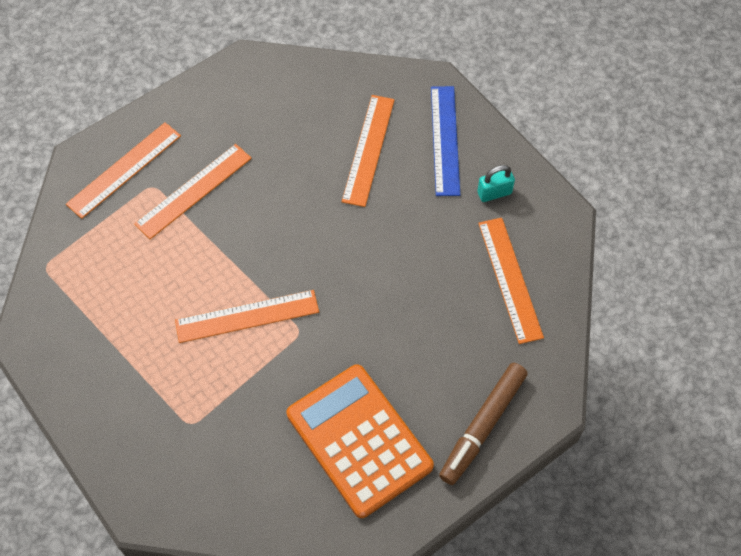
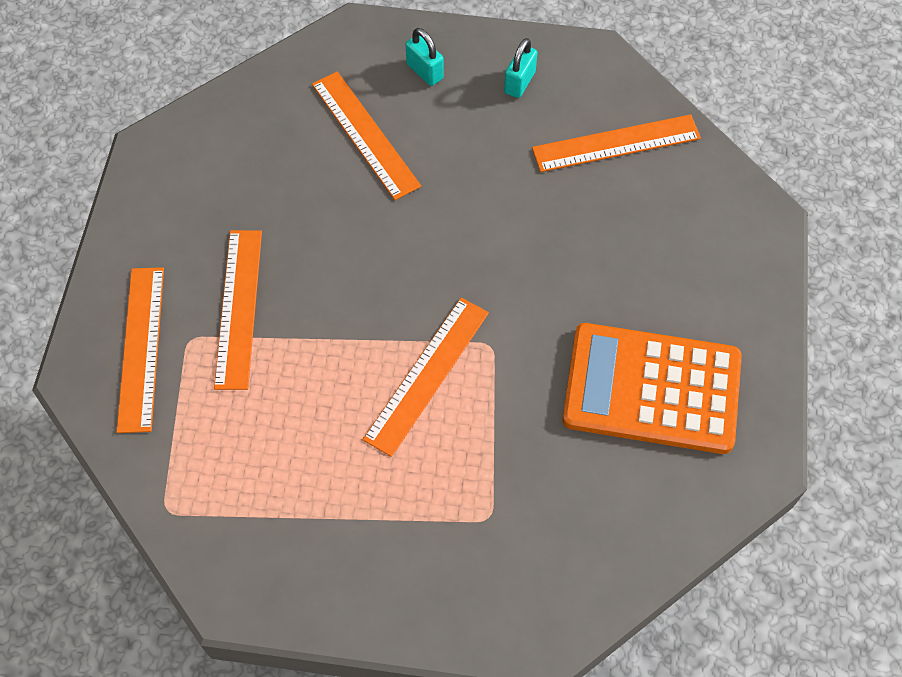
camera: 45 degrees left, 0 degrees up
(445, 140) = (425, 71): blue ruler -> turquoise padlock
(482, 426) = (735, 282): brown marker -> none
(510, 279) = (616, 143): orange ruler -> orange ruler turned 45 degrees counterclockwise

